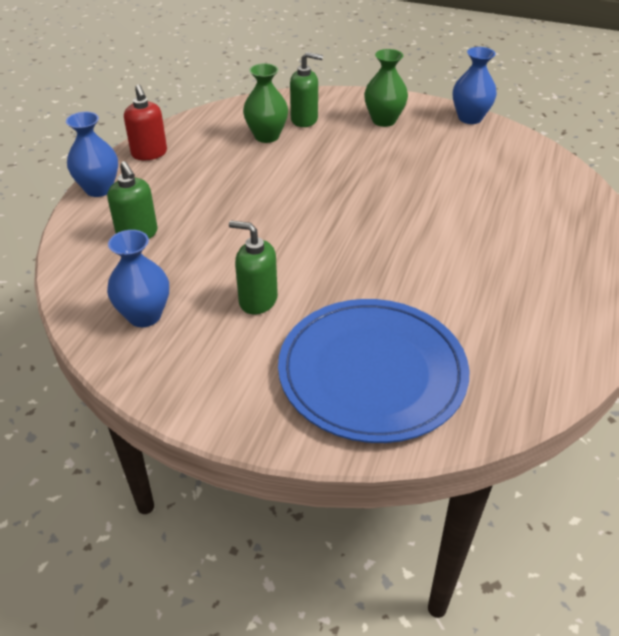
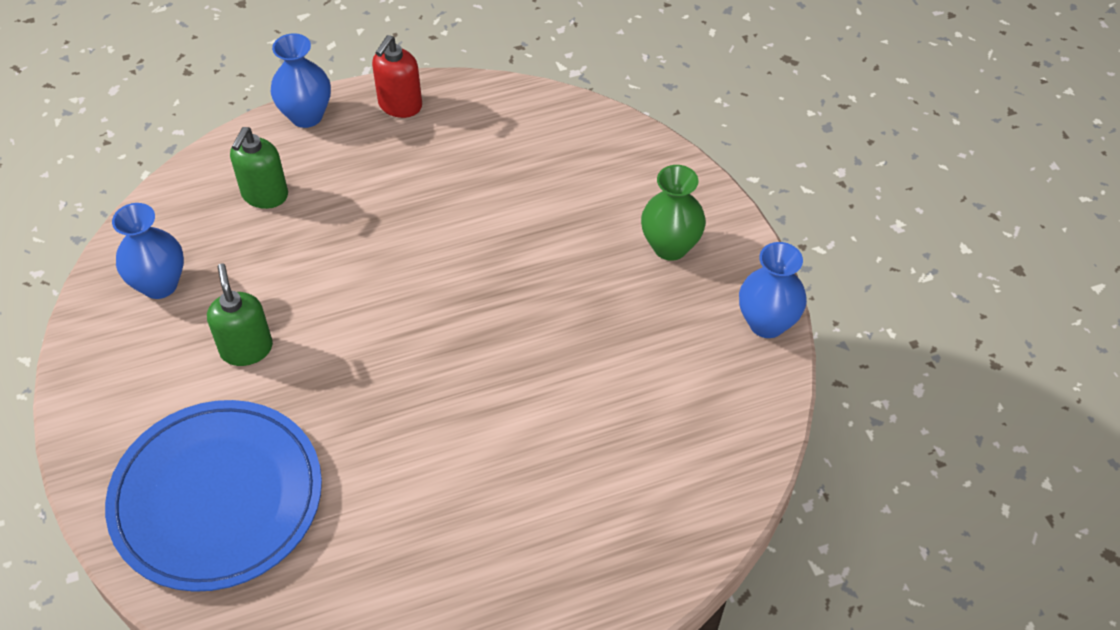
camera: 50 degrees right, 10 degrees up
(266, 136) = (527, 170): green vase -> none
(304, 120) = (595, 178): green soap dispenser -> none

